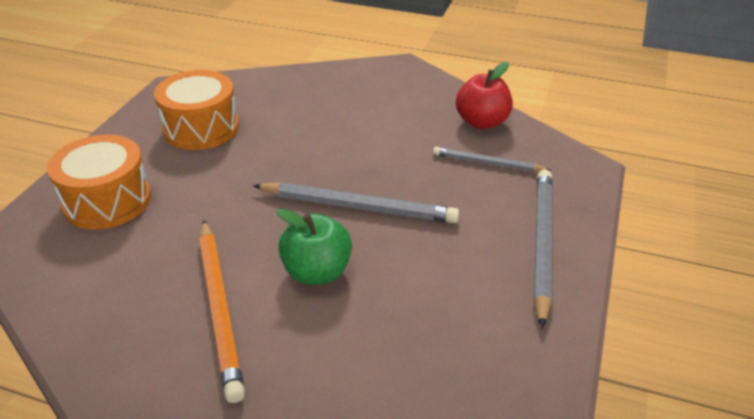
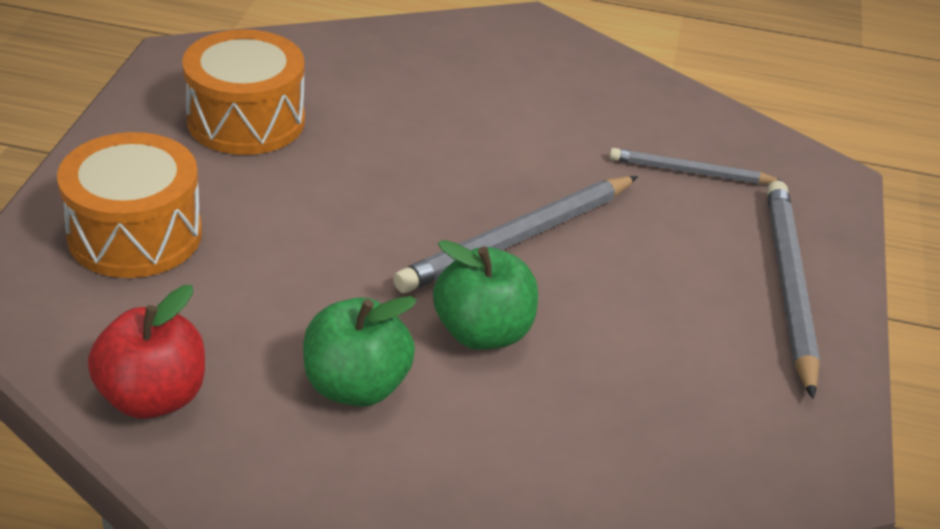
camera: 10 degrees left, 0 degrees up
(219, 308) = (356, 386): orange pencil -> green apple
(358, 207) = (518, 238): grey pencil -> grey pencil turned 135 degrees clockwise
(482, 122) = (669, 110): red apple -> red apple (153, 397)

